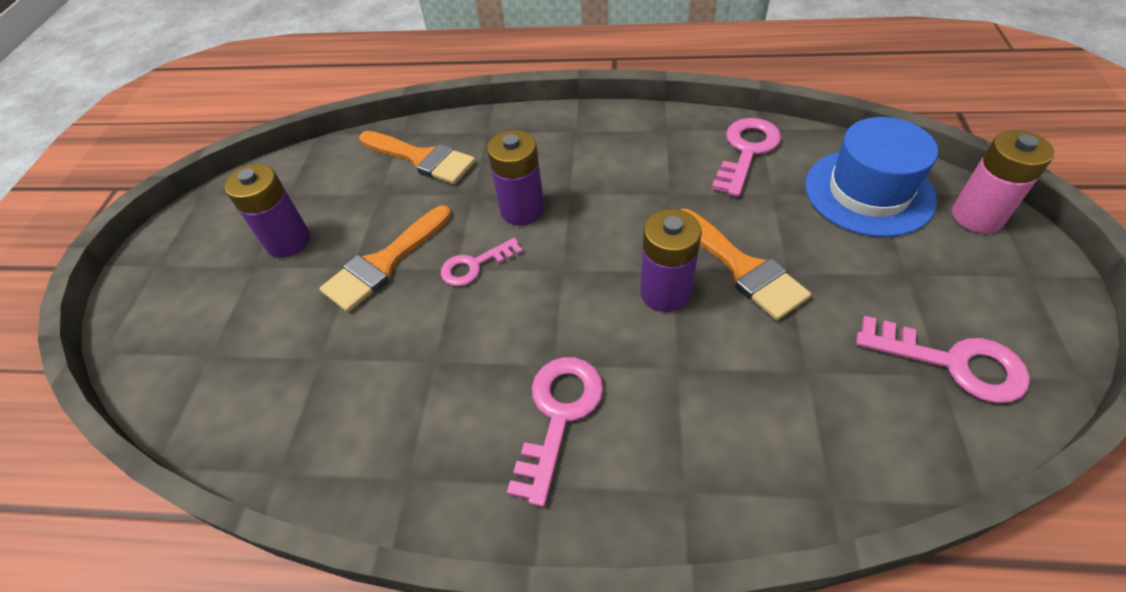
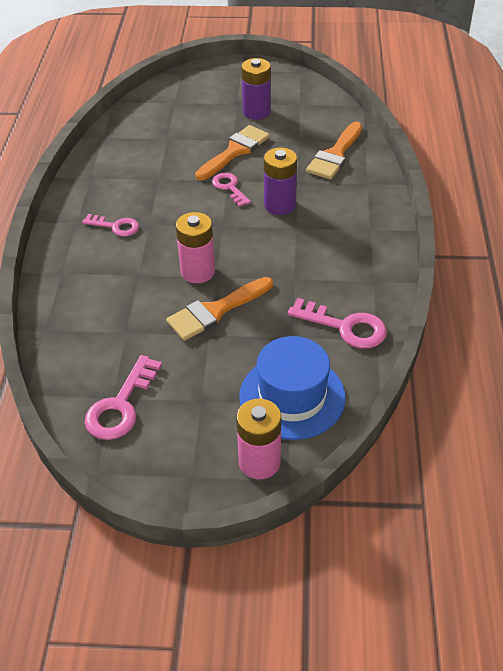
camera: 85 degrees right, 5 degrees down
(384, 263) = (235, 151): orange brush -> orange brush turned 90 degrees clockwise
(558, 415) = (115, 226): pink key -> pink key, size x0.65
(665, 292) = (198, 272): purple battery -> pink battery

